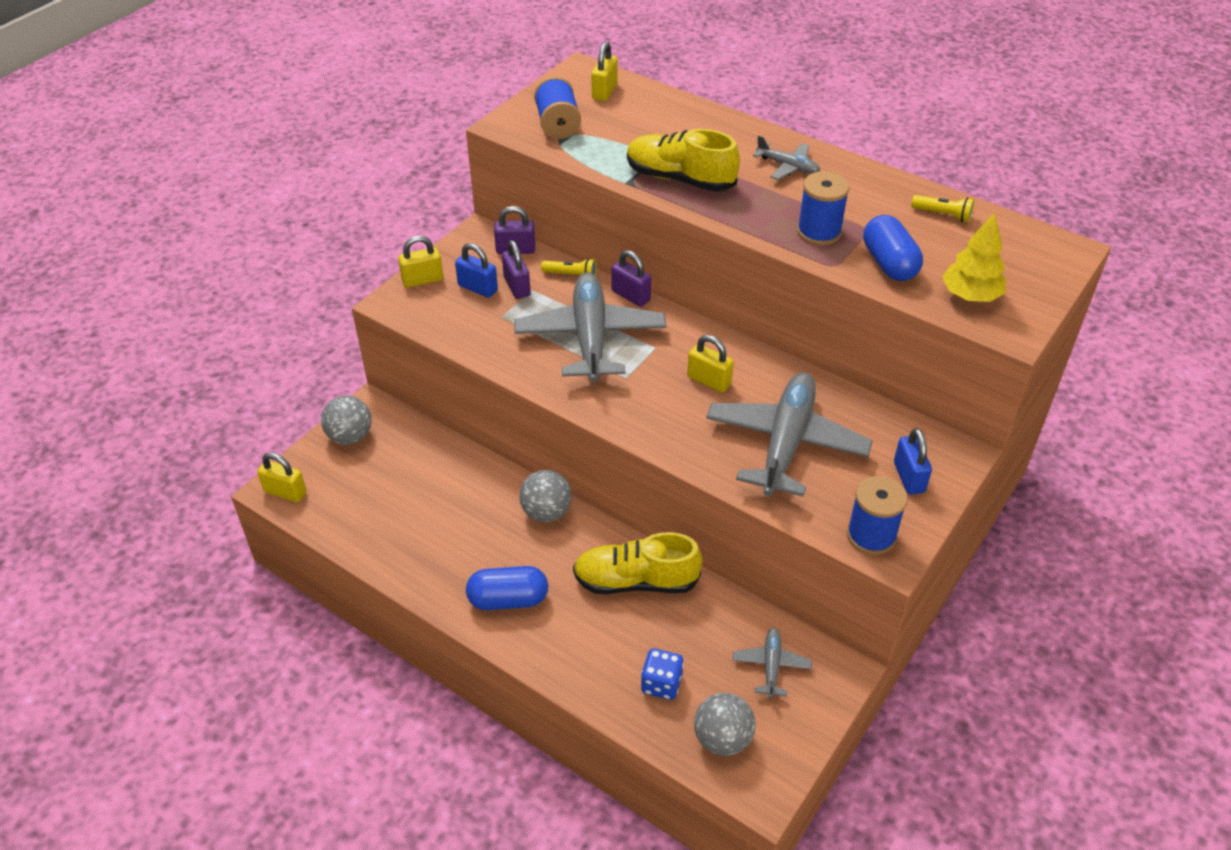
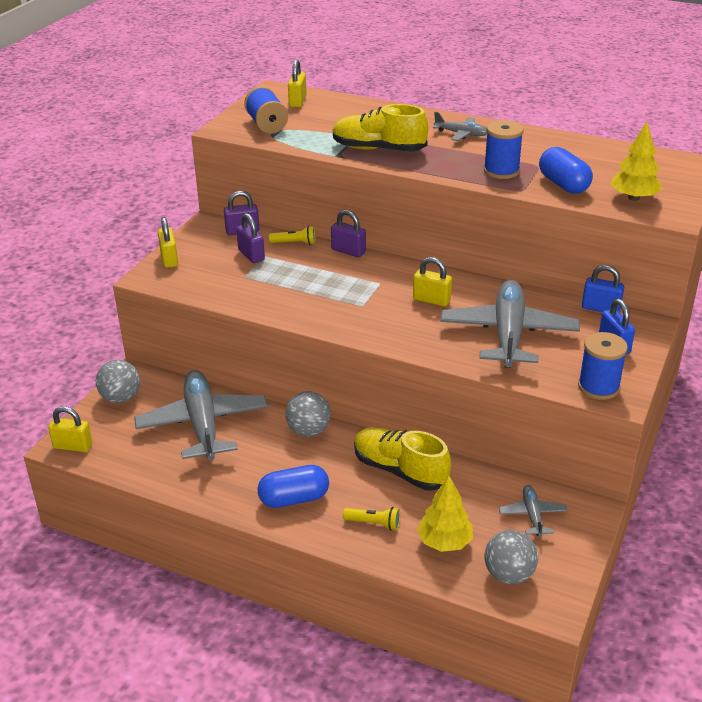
camera: 10 degrees left, 10 degrees down
(422, 280) = (169, 259): yellow padlock -> yellow padlock turned 75 degrees counterclockwise
(477, 288) = (218, 260): blue padlock -> blue padlock (600, 308)
(590, 337) = (324, 282): grey plane -> grey plane (203, 424)
(636, 581) = (400, 470): yellow shoe -> yellow shoe turned 45 degrees clockwise
(661, 684) = (444, 542): blue dice -> yellow tree
(943, 215) = (592, 151): yellow flashlight -> yellow flashlight (373, 523)

